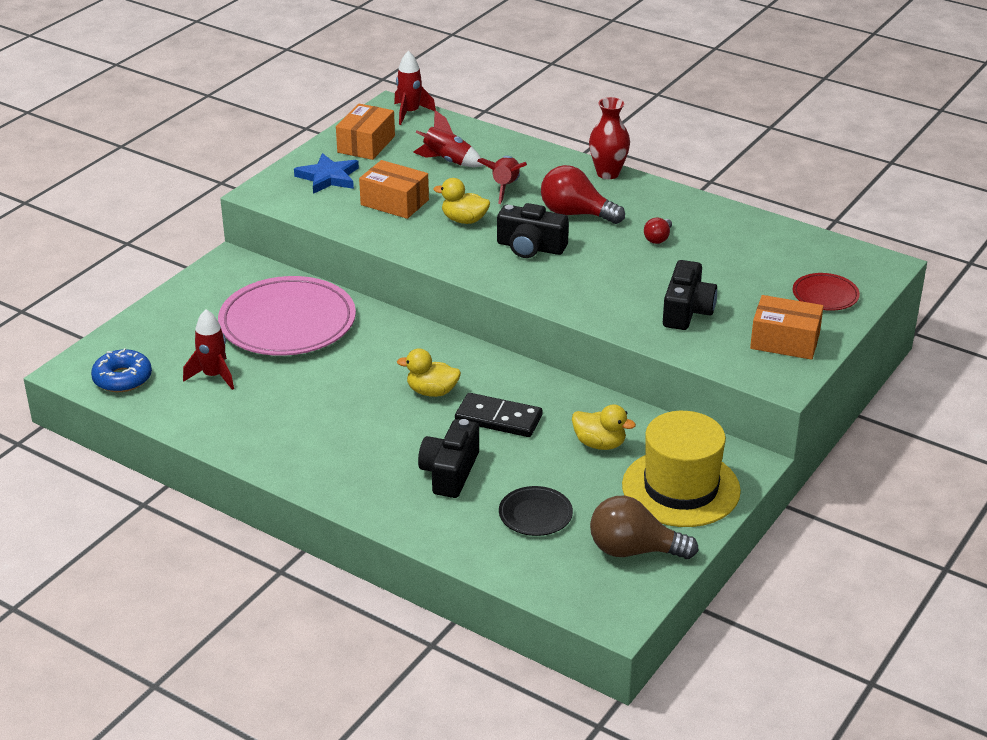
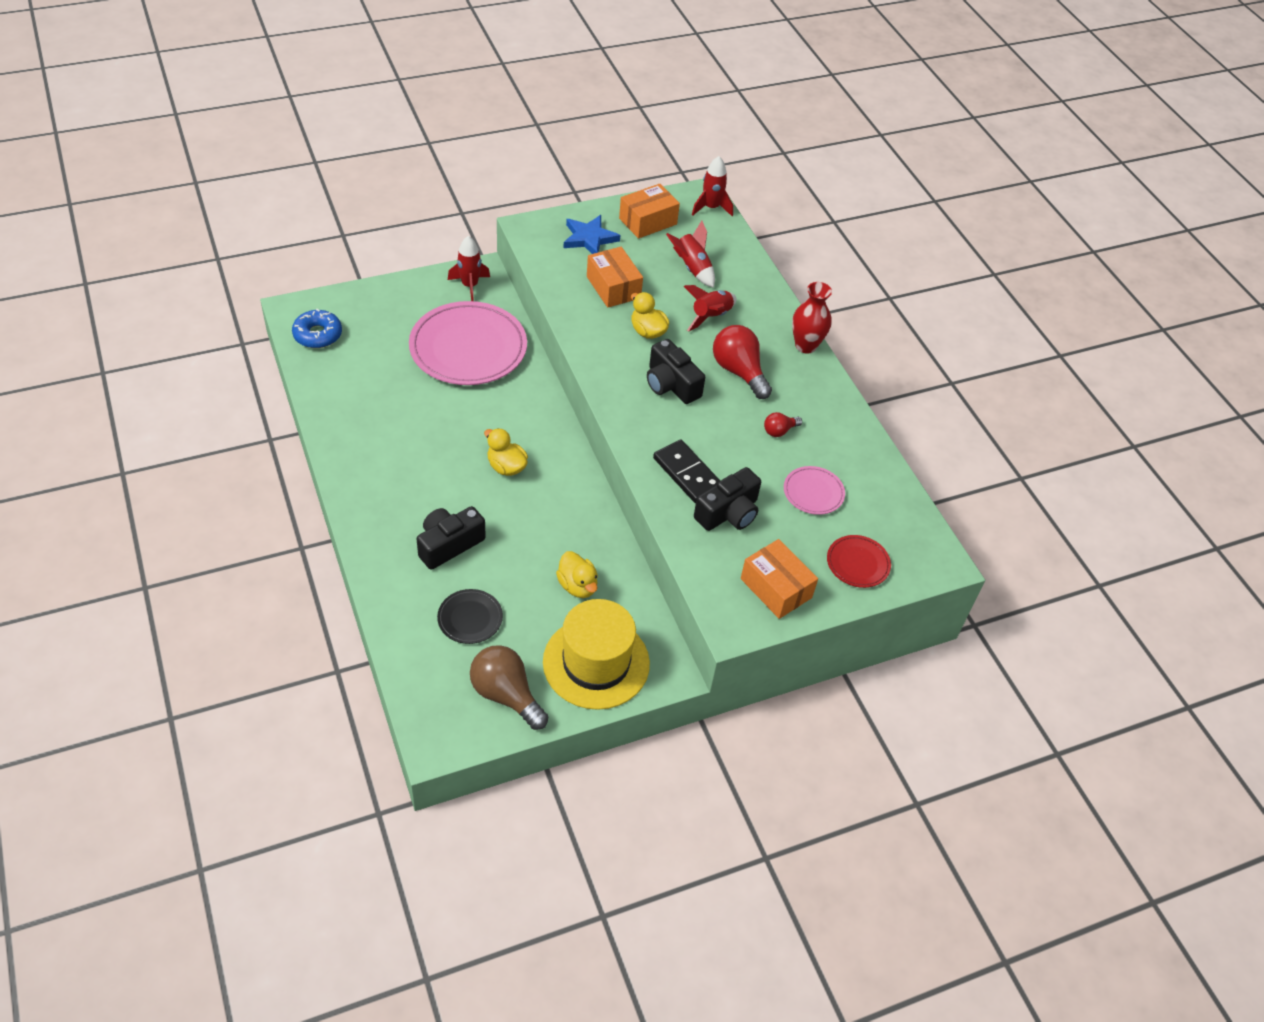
camera: 30 degrees right, 15 degrees up
(213, 376) = (376, 366): red rocket -> red rocket (470, 286)
(498, 419) = (528, 519): black domino -> black domino (687, 474)
(735, 266) = (813, 492): none -> pink plate

